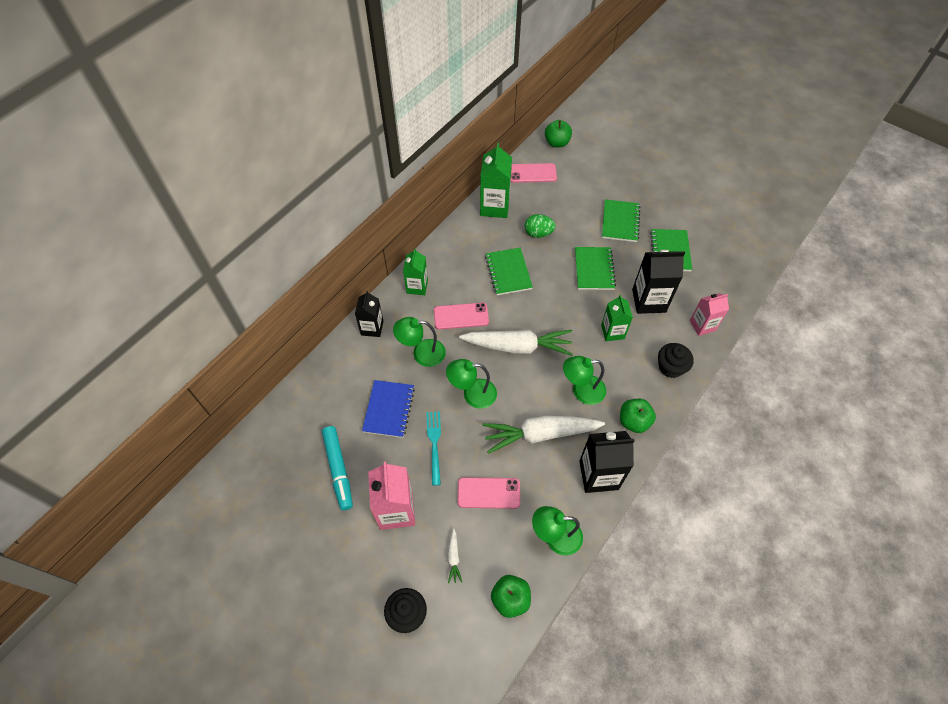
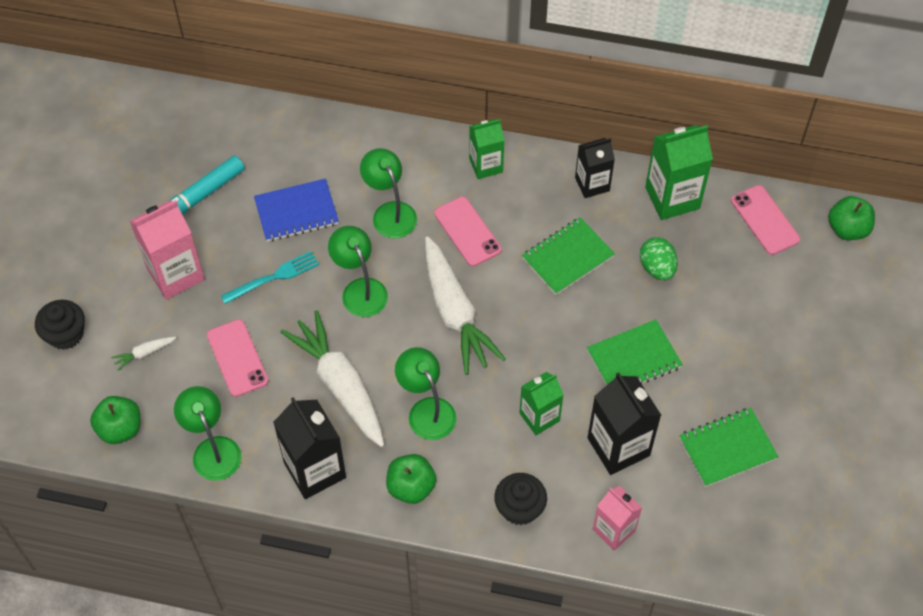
camera: 65 degrees right, 0 degrees up
(372, 328) = (399, 145): black carton -> black carton (592, 184)
(620, 222) = (743, 364): green notebook -> none

